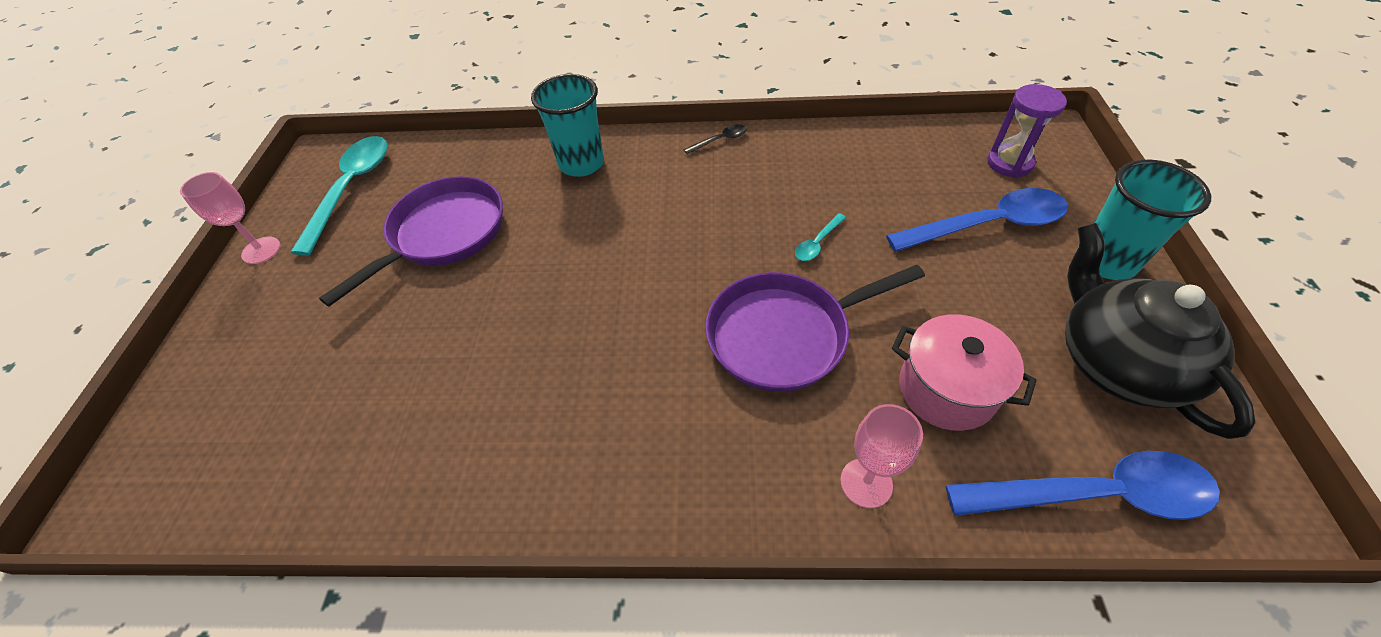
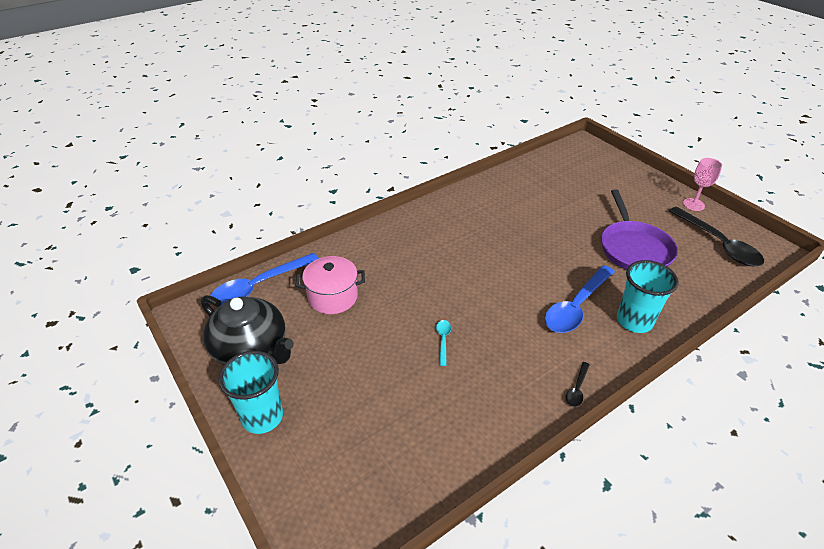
camera: 140 degrees right, 10 degrees down
(351, 189) = (718, 244): turquoise spoon -> black spoon
(785, 335) = (421, 285): purple pan -> none
(866, 483) = (350, 251): pink goblet -> none
(987, 225) = (347, 408): blue spoon -> blue spoon (576, 307)
(1009, 163) = (351, 486): purple hourglass -> none

